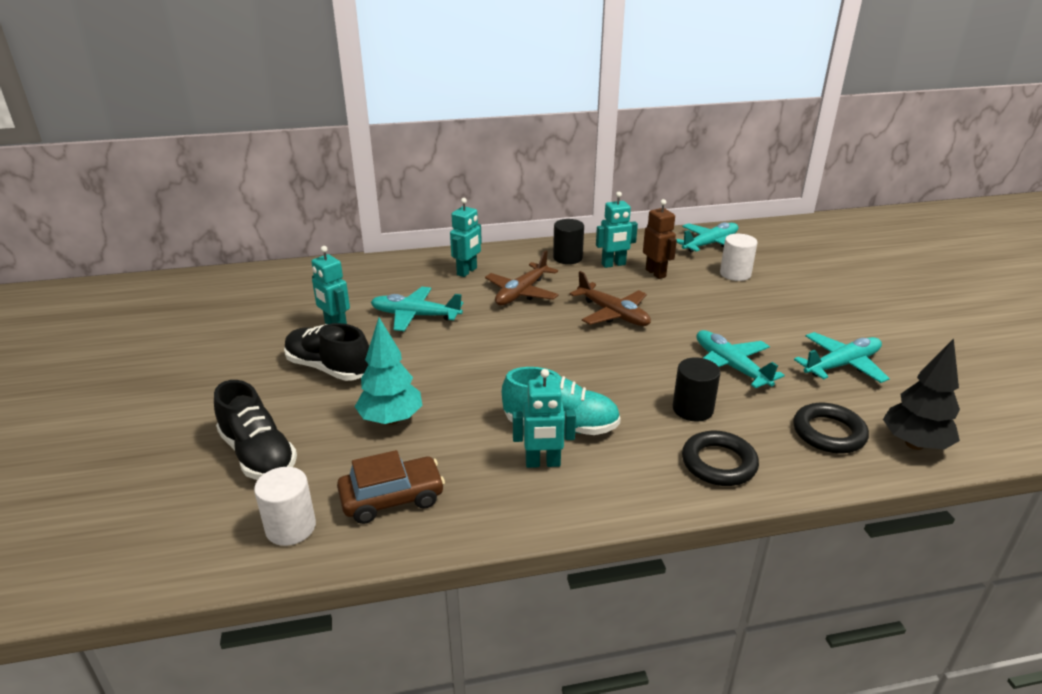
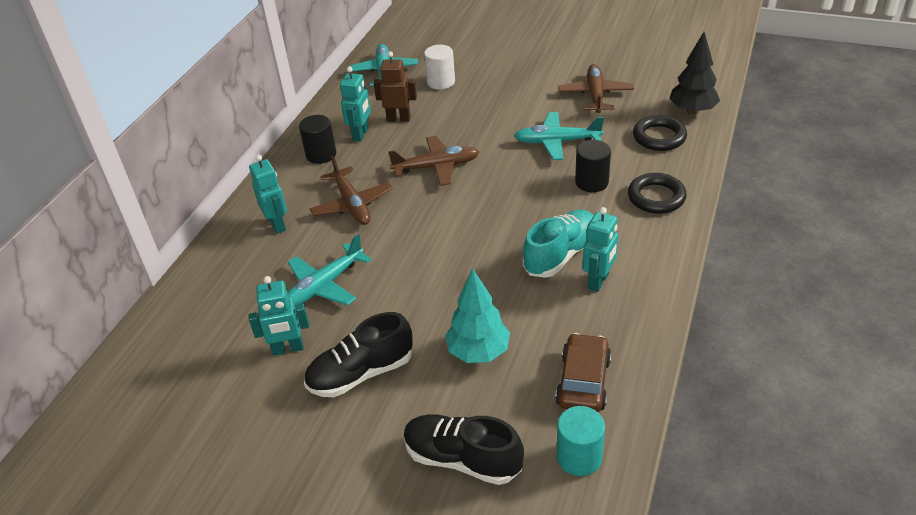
camera: 55 degrees left, 10 degrees up
(258, 455) = (462, 459): black shoe -> black shoe turned 150 degrees counterclockwise
(291, 527) = (579, 457): white cylinder -> turquoise cylinder
(841, 365) = (595, 95): turquoise plane -> brown plane

